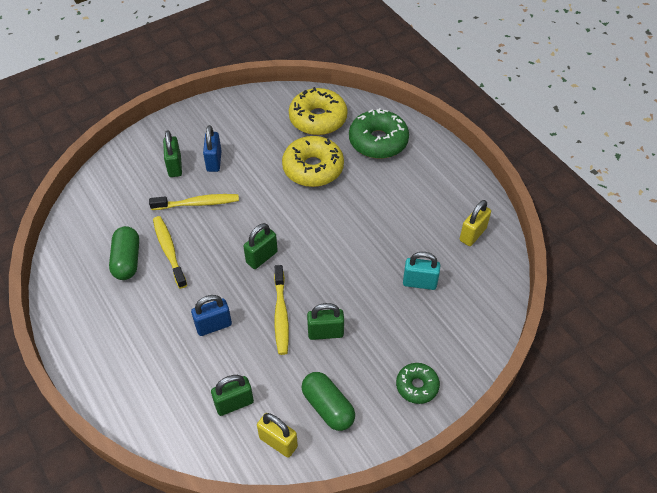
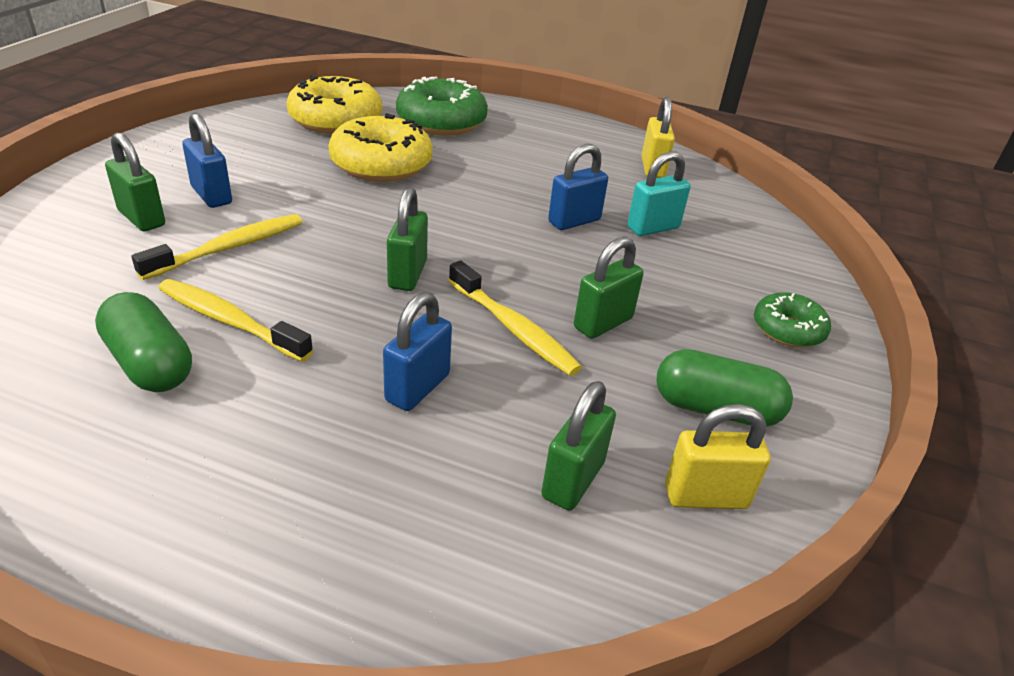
camera: 40 degrees left, 15 degrees down
(379, 258) = (574, 221): none -> blue padlock

